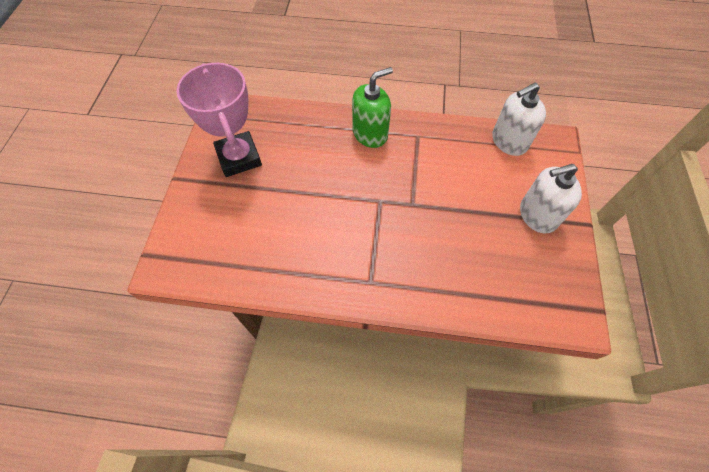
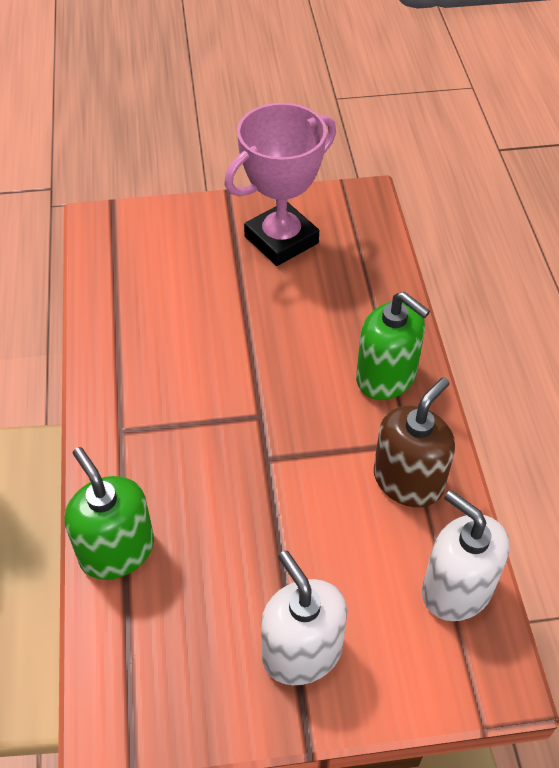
camera: 75 degrees right, 10 degrees down
(442, 143) = (408, 480): none -> brown soap dispenser
(462, 298) = (116, 550): none -> green soap dispenser

